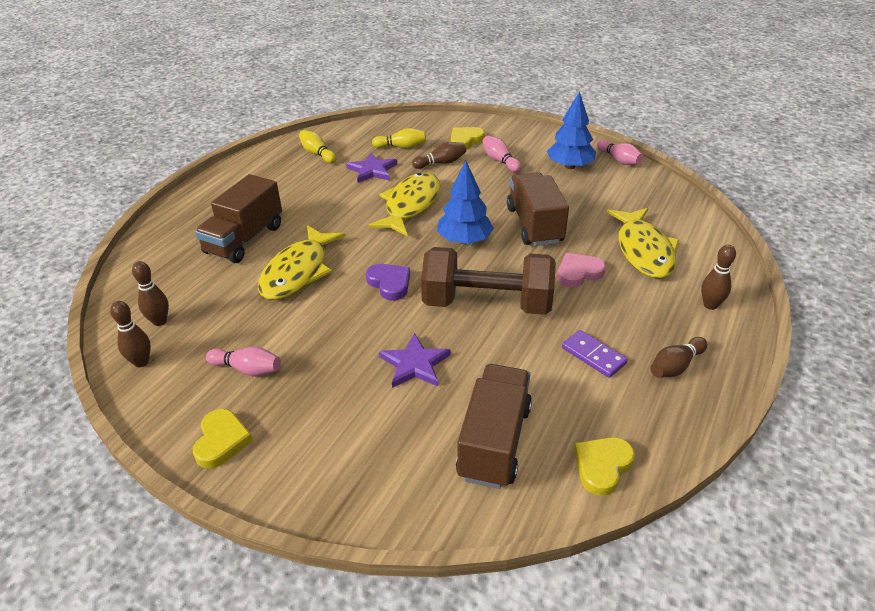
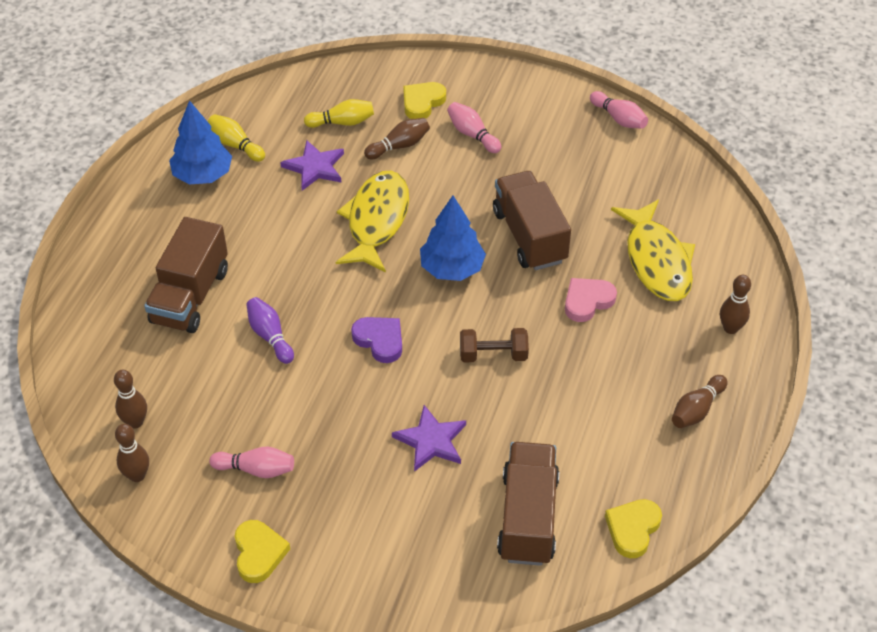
camera: 10 degrees left, 10 degrees up
(298, 272) = (270, 336): yellow fish -> purple bowling pin
(487, 304) = (493, 355): brown dumbbell -> brown dumbbell, size x0.48
(569, 166) = (560, 135): blue tree -> blue tree (202, 175)
(593, 356) = (613, 407): purple domino -> none

